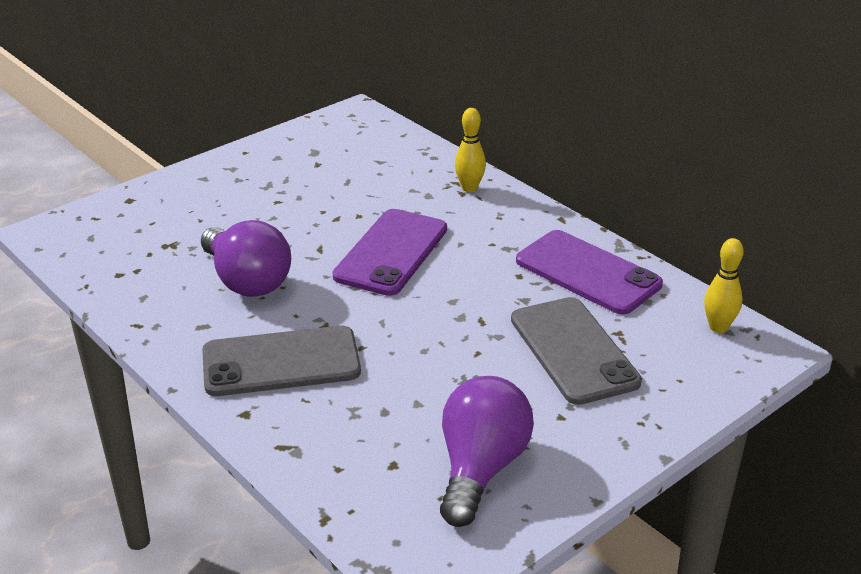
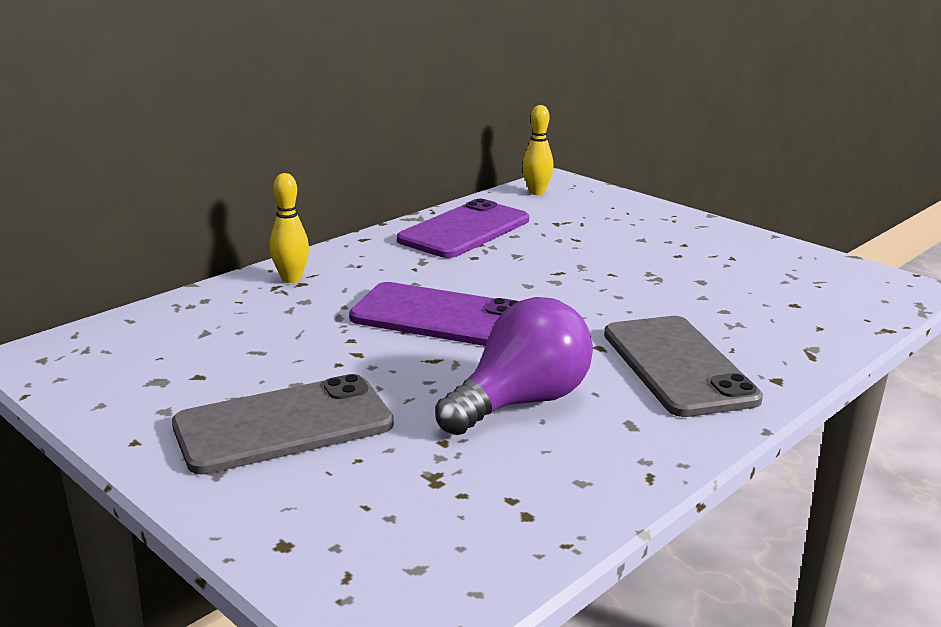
camera: 95 degrees left, 10 degrees down
(480, 468) = (771, 271): purple light bulb -> none
(573, 350) = (591, 238): grey phone -> grey phone (283, 425)

